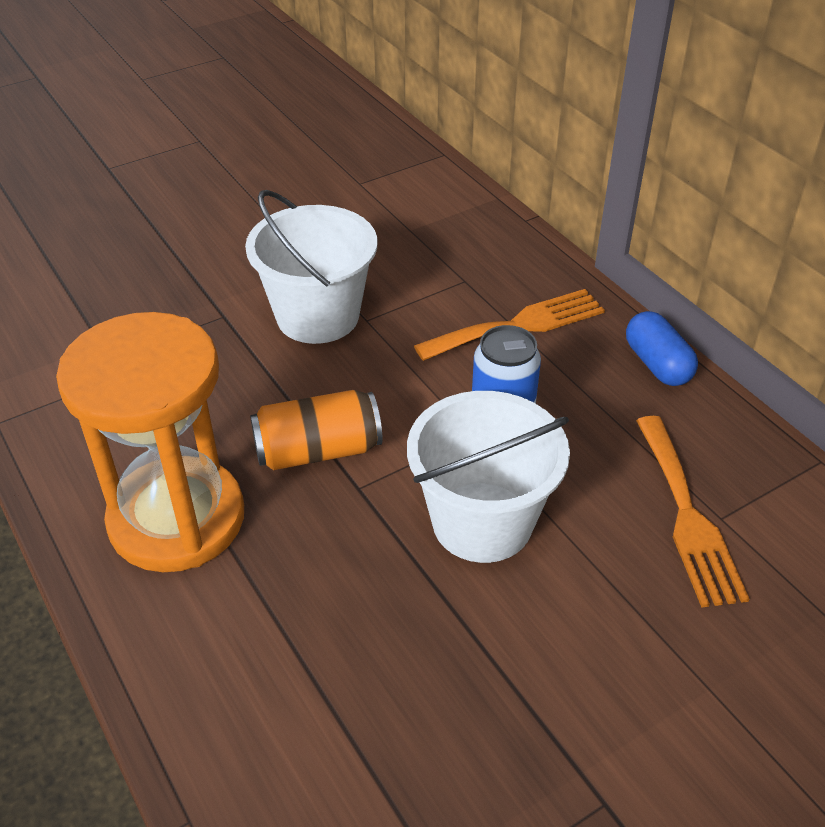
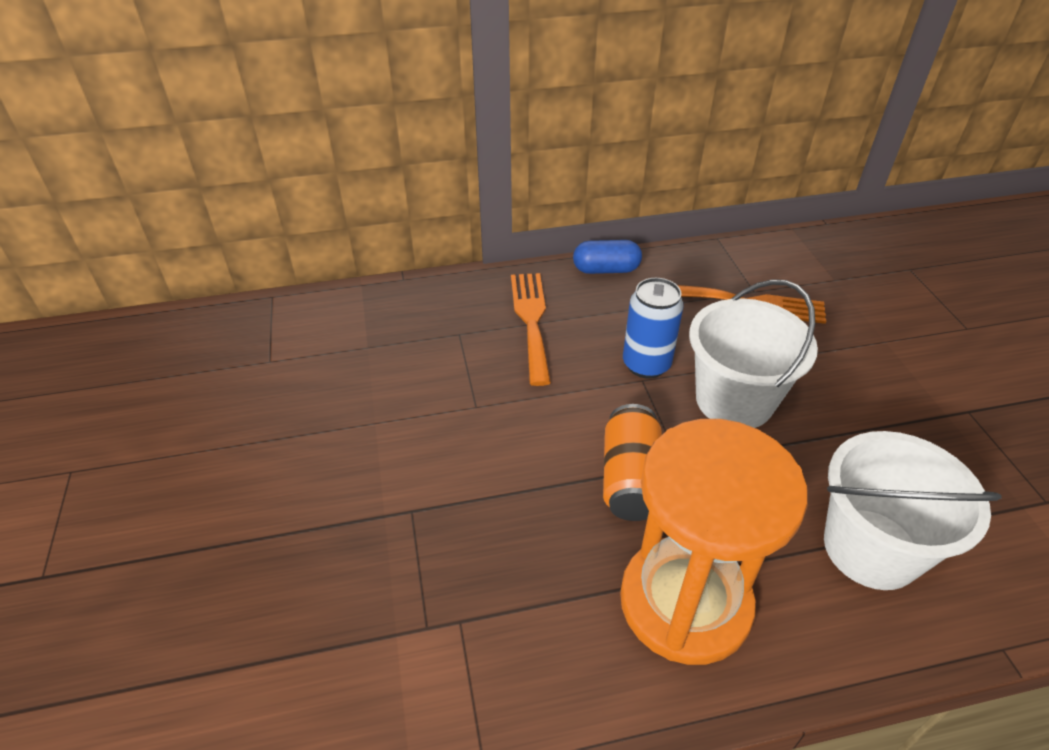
camera: 70 degrees left, 0 degrees up
(317, 316) = (453, 438): white bucket -> white bucket (871, 548)

